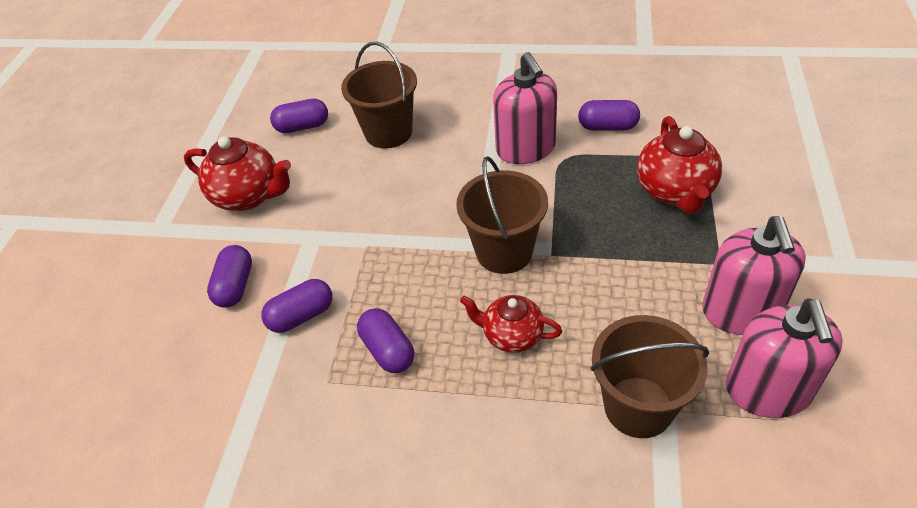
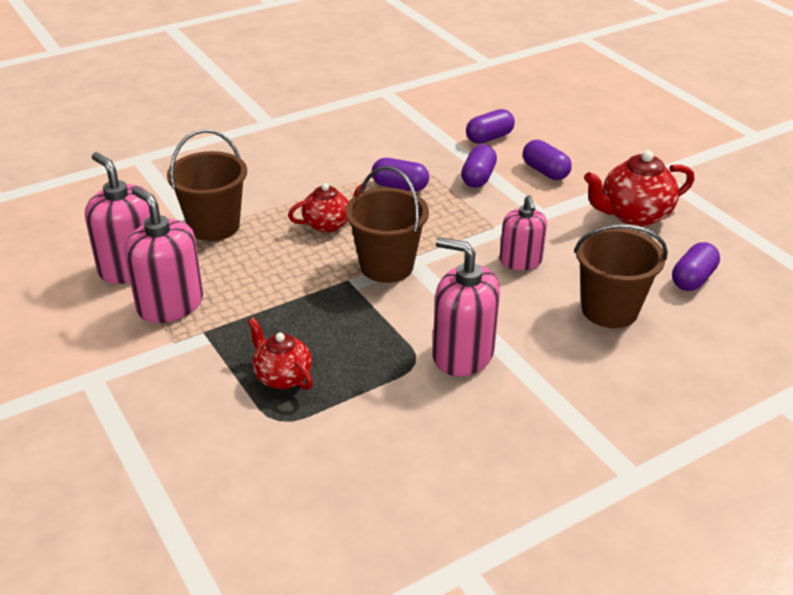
camera: 135 degrees right, 10 degrees down
(392, 200) = (520, 261): none -> pink soap dispenser
(607, 127) = (405, 418): purple capsule -> purple capsule (489, 138)
(675, 191) = (282, 377): red teapot -> red teapot, size x0.65

